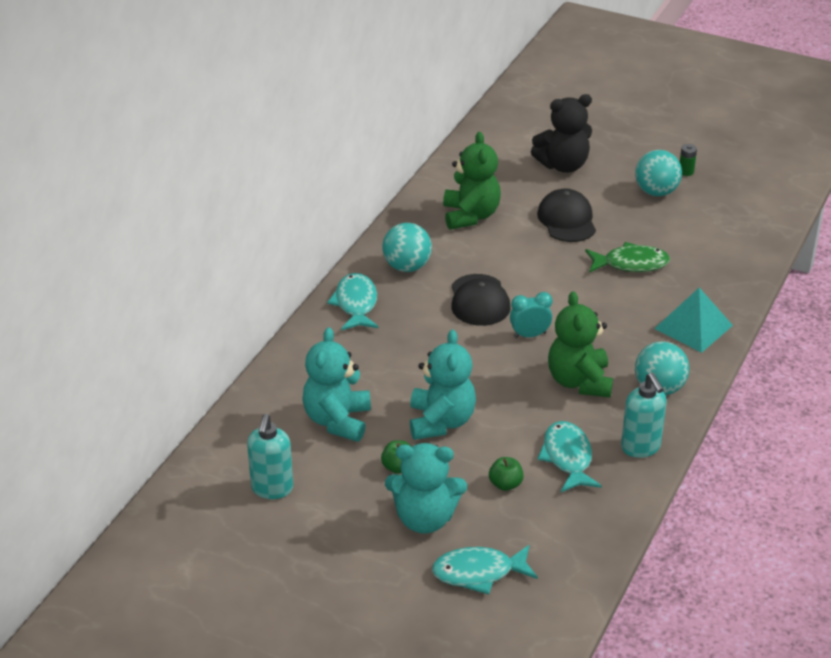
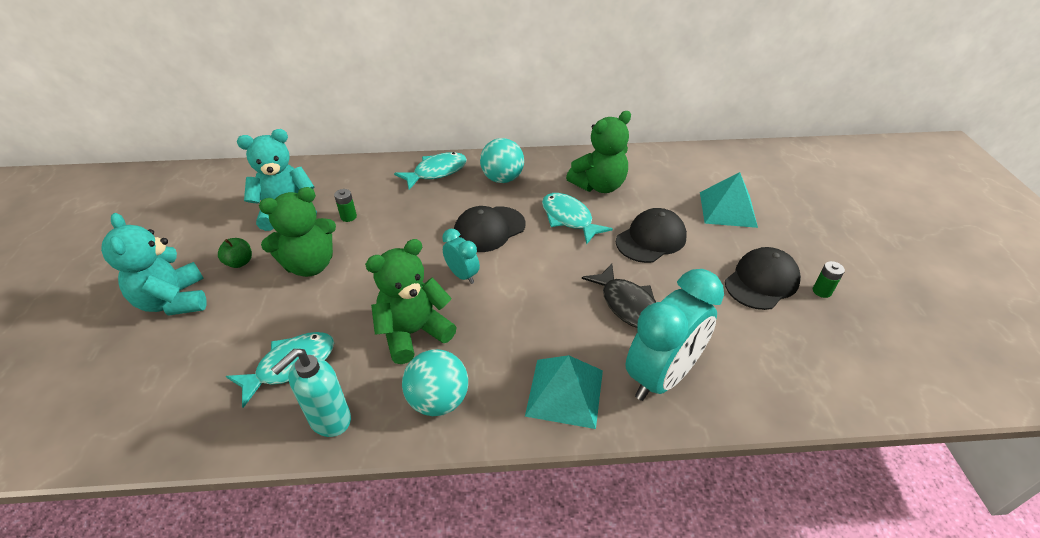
camera: 60 degrees right, 5 degrees up
(272, 489) = (194, 210): turquoise soap dispenser -> none
(383, 381) = (348, 217): none -> green battery
(441, 422) = (310, 265): turquoise teddy bear -> green teddy bear
(478, 573) = (102, 362): turquoise fish -> turquoise fish (569, 218)
(505, 484) = (236, 335): green apple -> none
(563, 165) = (727, 209): black teddy bear -> turquoise pyramid
(631, 264) = (627, 304): green fish -> black fish
(656, 192) = (761, 281): turquoise ball -> black cap
(709, 278) = (661, 376): none -> turquoise clock

